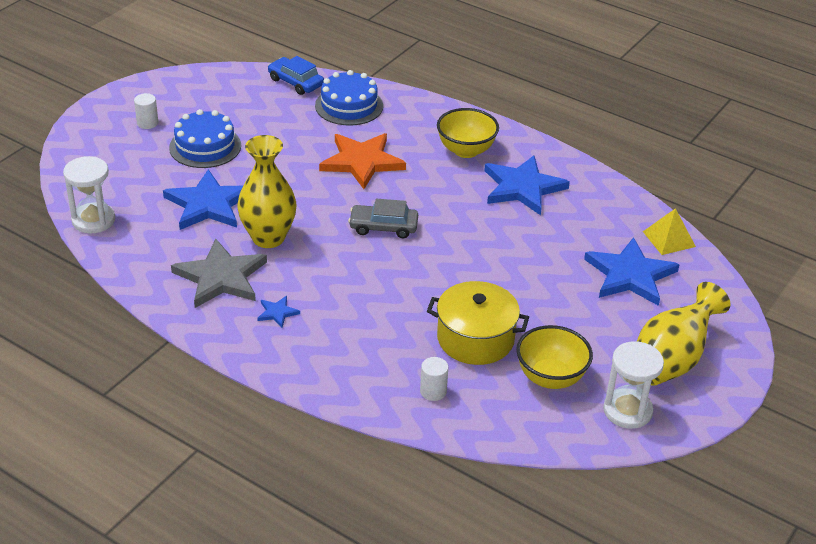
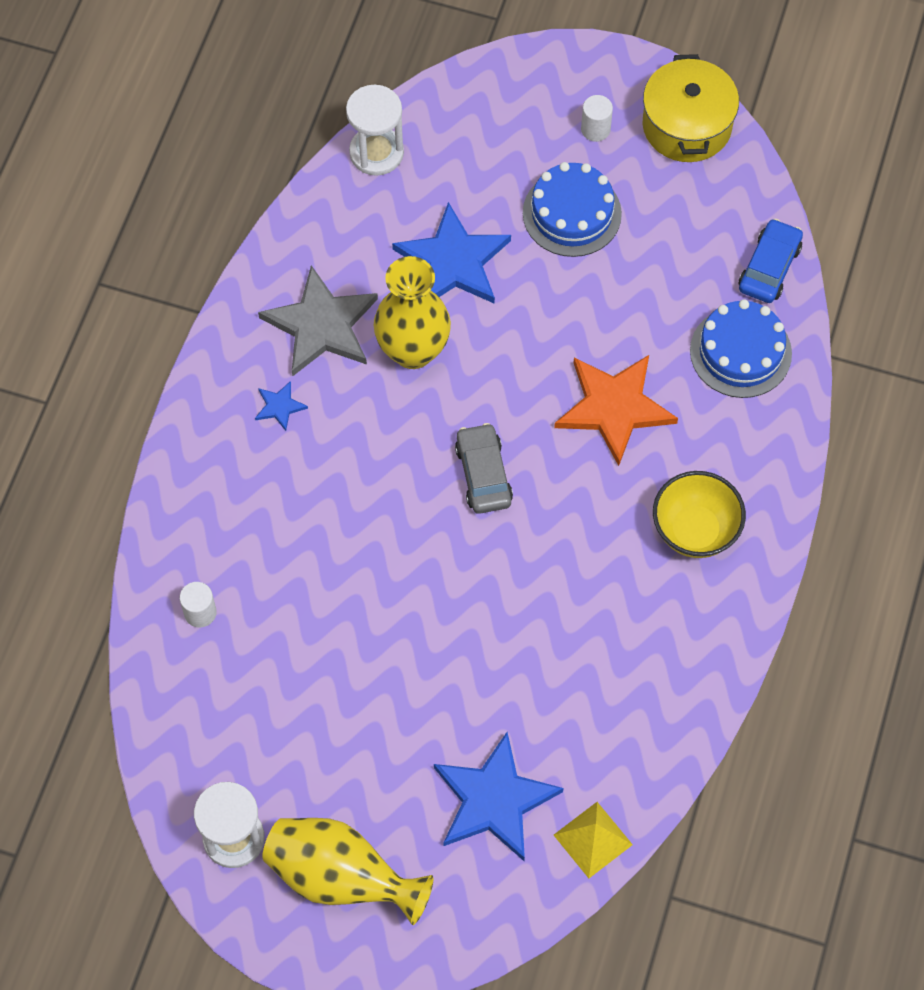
camera: 75 degrees right, 25 degrees up
(475, 339) = (305, 637): yellow pot -> yellow pot (687, 125)
(522, 187) = (637, 624): blue star -> none
(550, 378) = (264, 738): yellow bowl -> none

